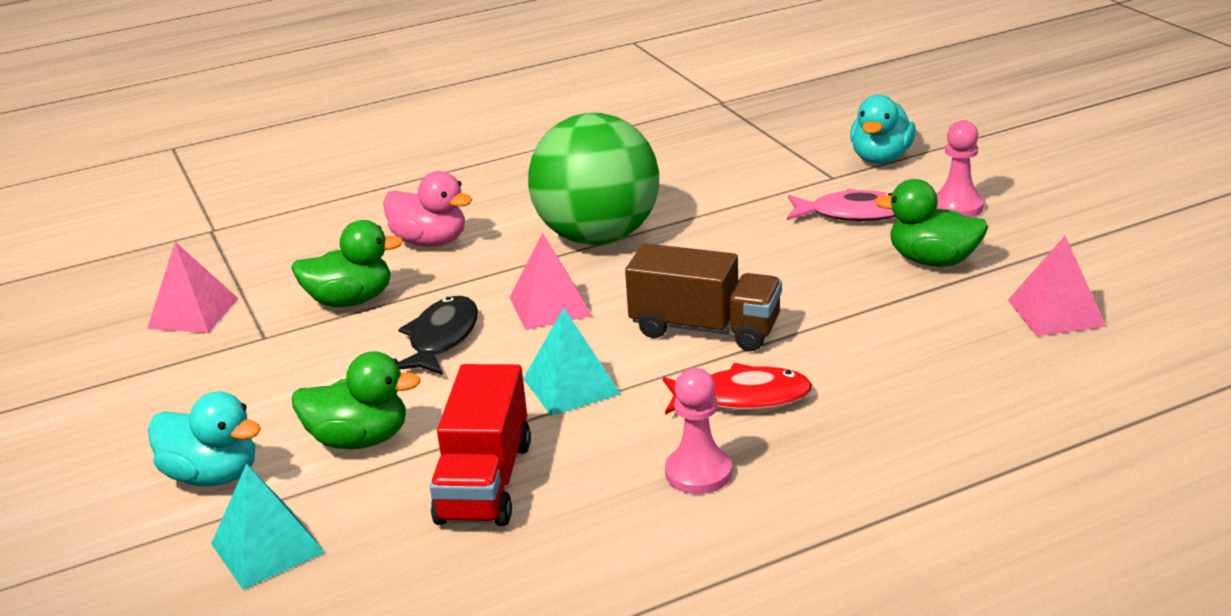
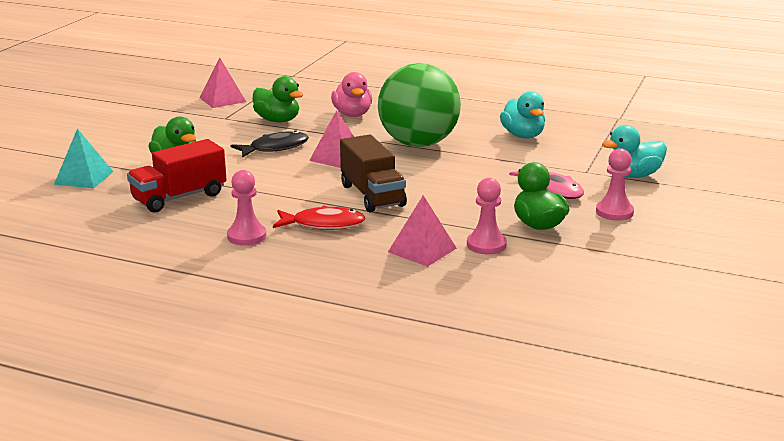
camera: 45 degrees right, 5 degrees down
(213, 475) = (117, 150): turquoise duck -> turquoise duck (523, 136)
(571, 386) = (277, 186): turquoise pyramid -> none
(743, 398) = (323, 224): red fish -> red fish turned 45 degrees counterclockwise
(945, 312) = (486, 245): none -> pink pawn
(1056, 312) = (538, 273): pink pyramid -> pink pyramid (422, 250)

